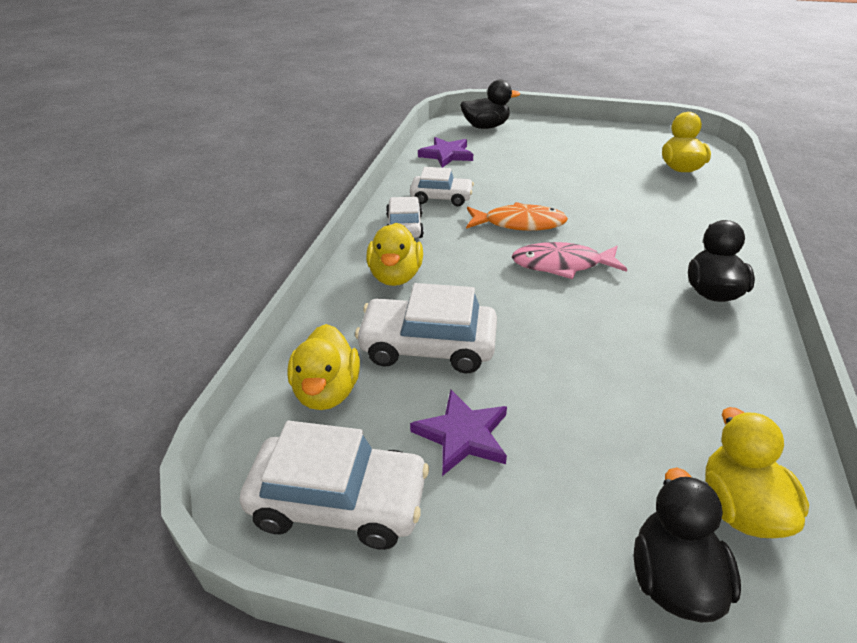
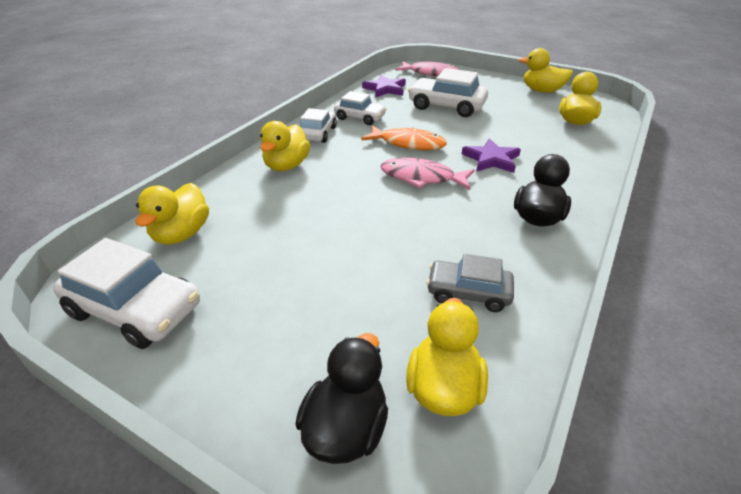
camera: 15 degrees right, 0 degrees up
(428, 347) = (275, 217): white car -> white car (446, 106)
(462, 435) = (256, 284): purple star -> purple star (491, 159)
(486, 127) = (430, 73): black duck -> pink fish
(623, 134) = (542, 91): none -> yellow duck
(697, 394) = (468, 293): none -> grey car

